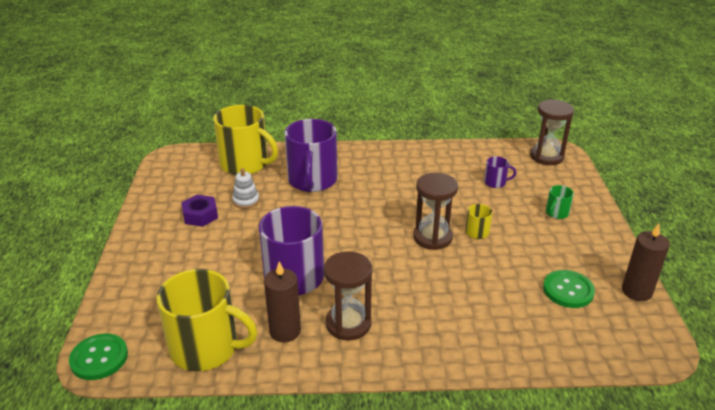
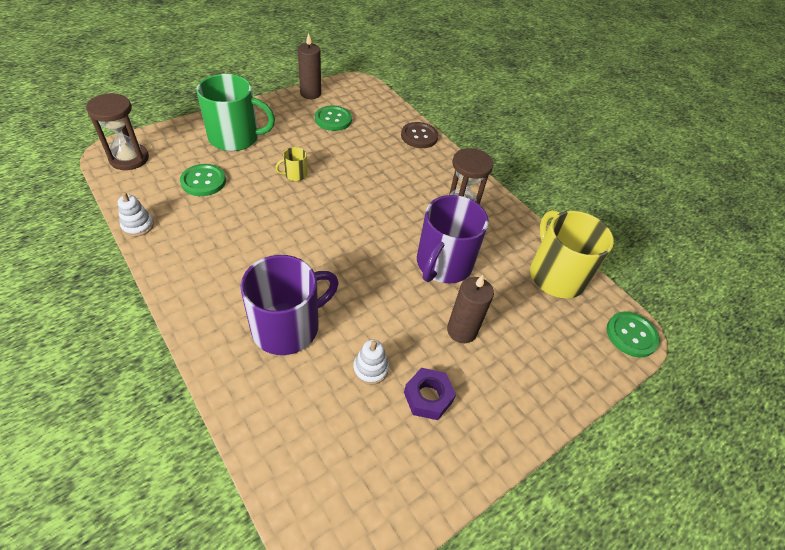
camera: 130 degrees left, 15 degrees up
(245, 164) = (293, 425): yellow mug -> none
(285, 331) = (499, 239): brown candle -> brown candle (461, 330)
(432, 237) = (323, 197): brown hourglass -> none
(458, 147) = (138, 226): none -> white stacking toy
(495, 182) = (203, 181): purple mug -> green button
(499, 354) = (419, 136): none -> brown button
(556, 213) = (235, 138): green mug -> green mug, size x2.30

